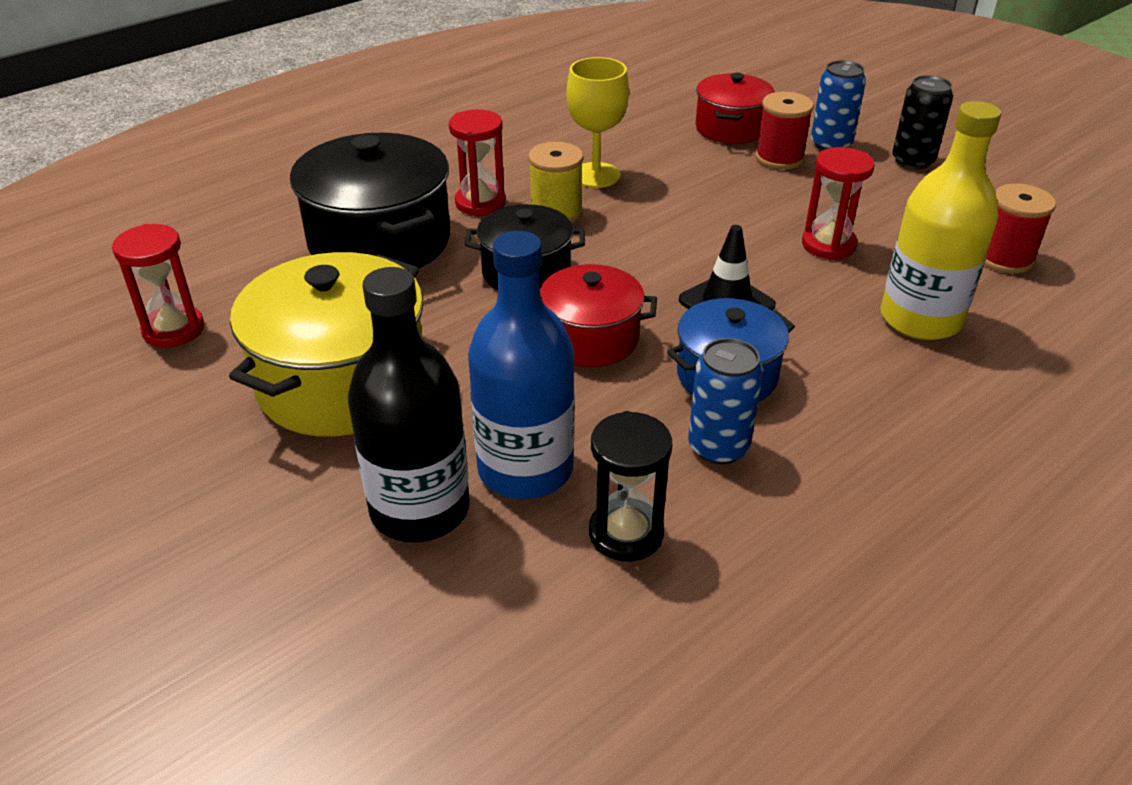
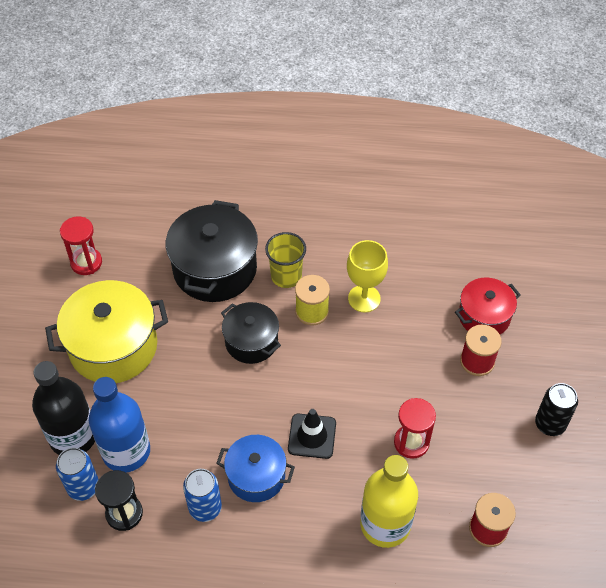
camera: 45 degrees right, 15 degrees up
(480, 203) = (286, 276): red hourglass -> yellow cup
(590, 338) = (229, 405): red pot -> none
(831, 144) = (522, 373): blue can -> blue can (83, 487)

